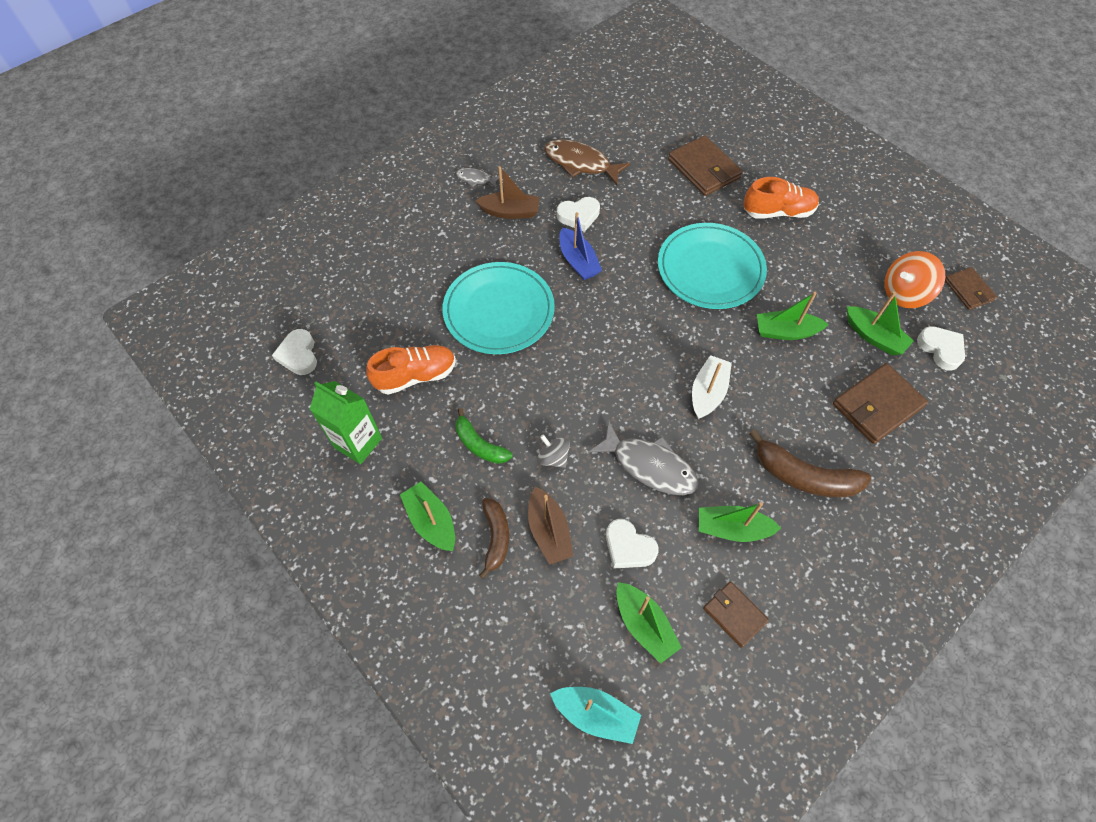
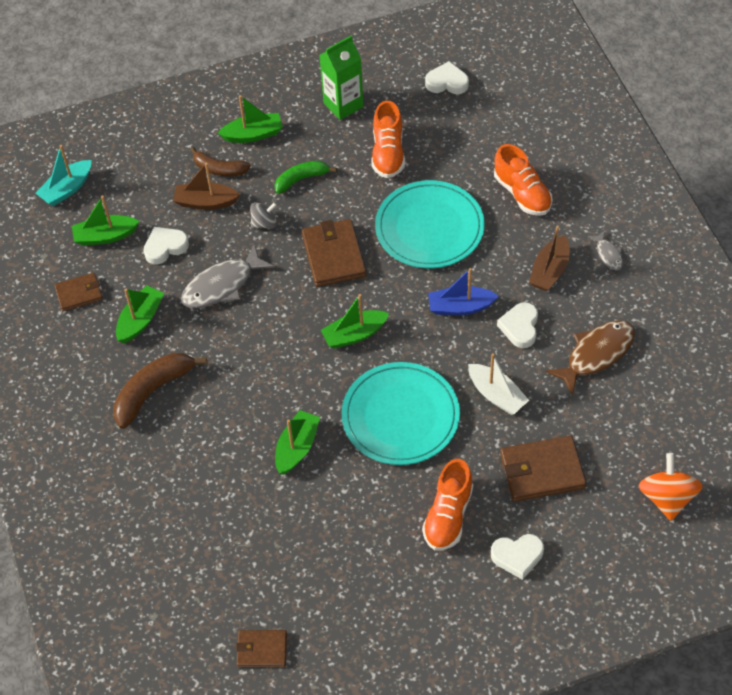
camera: 115 degrees right, 5 degrees down
(429, 253) = (522, 193): none -> orange shoe
(476, 179) = (608, 254): grey fish -> grey fish turned 120 degrees clockwise
(708, 392) = (266, 355): white boat -> white boat (496, 395)
(873, 336) = (253, 523): green boat -> green boat (354, 334)
(877, 405) = (184, 484): brown wallet -> brown wallet (333, 255)
(904, 293) = (288, 582): orange spinning top -> orange spinning top (667, 498)
(940, 349) = (210, 576): white heart -> white heart (517, 556)

